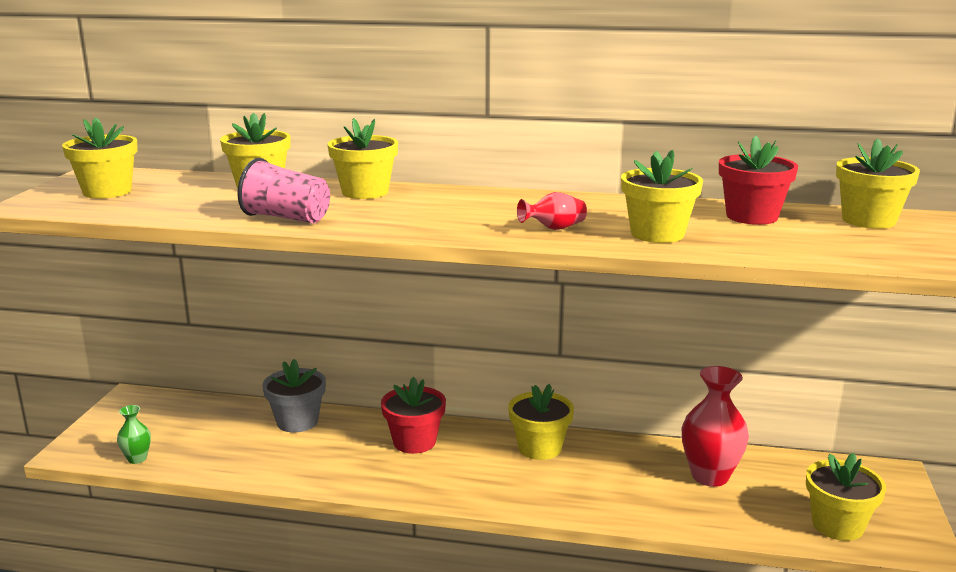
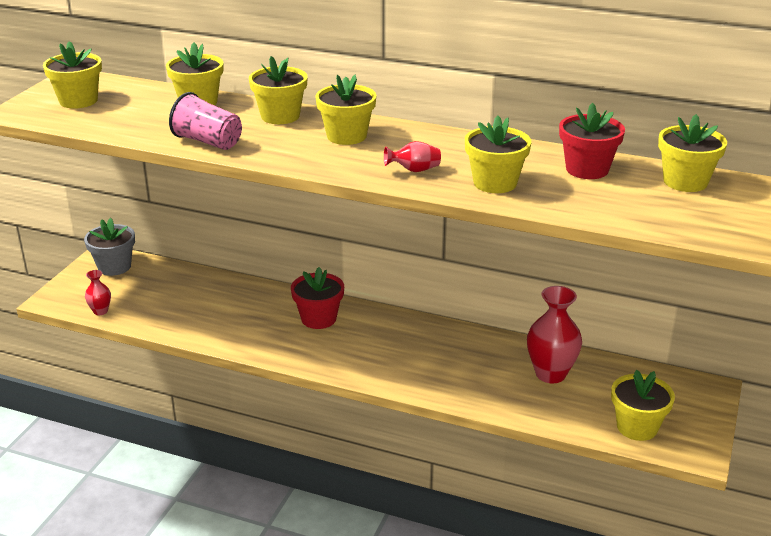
camera: 10 degrees right, 10 degrees up
(137, 459) = (100, 311): green vase -> red vase
(297, 422) = (230, 291): grey flower pot -> grey flower pot (114, 267)
(539, 448) = (419, 334): yellow flower pot -> yellow flower pot (346, 136)

